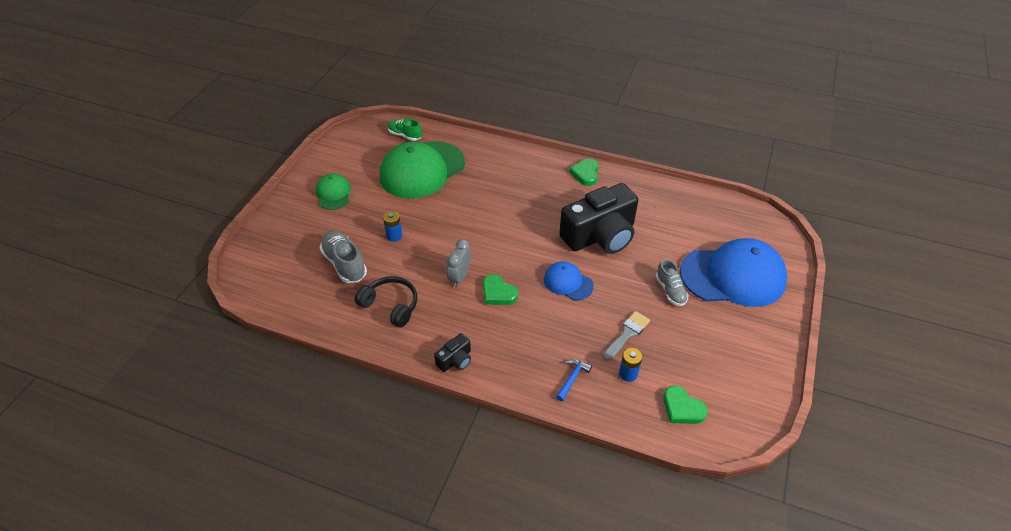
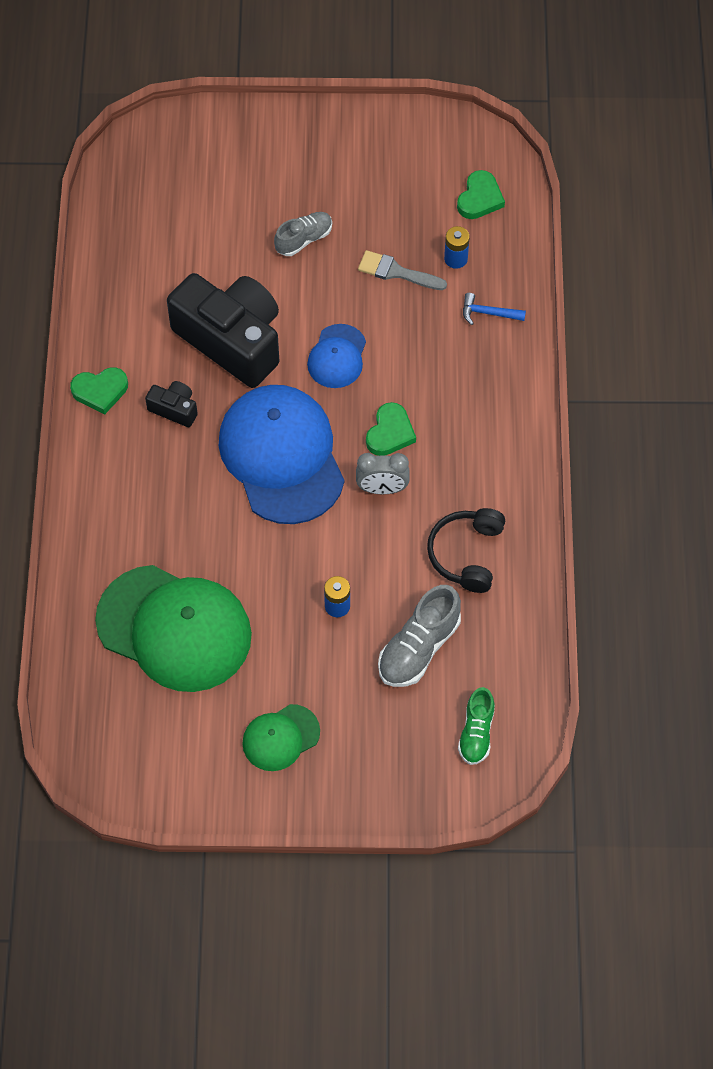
camera: 110 degrees left, 15 degrees up
(405, 135) = (92, 694): green shoe -> green shoe (476, 733)
(455, 360) = (518, 444): black camera -> black camera (174, 409)
(733, 276) = (249, 176): blue cap -> blue cap (282, 456)

